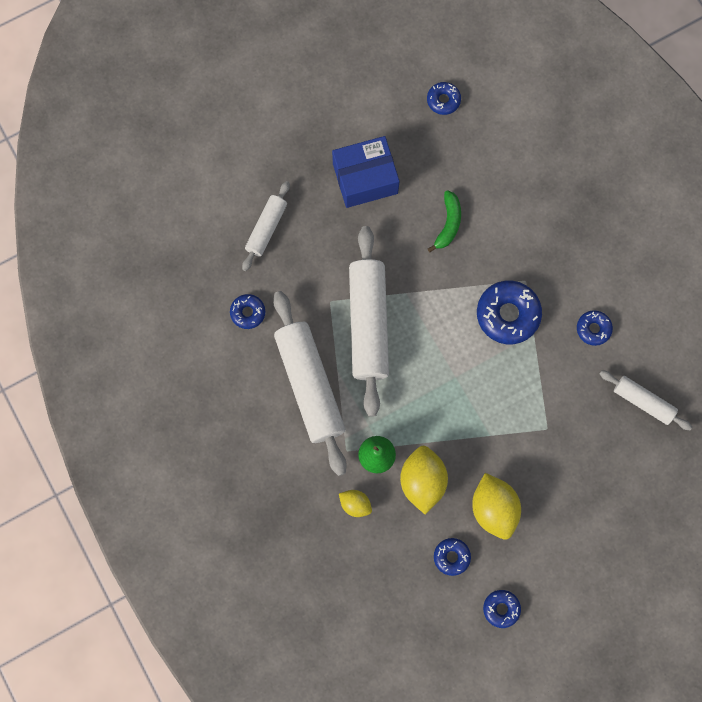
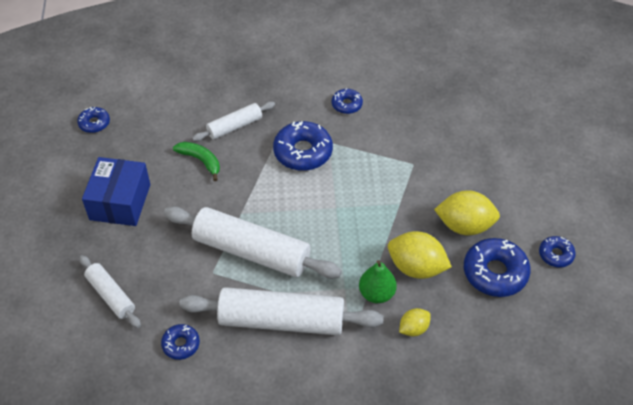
camera: 65 degrees left, 25 degrees down
(451, 557) = (495, 273): blue donut -> blue donut, size x1.82
(643, 401) = (421, 98): white rolling pin -> white rolling pin (234, 126)

